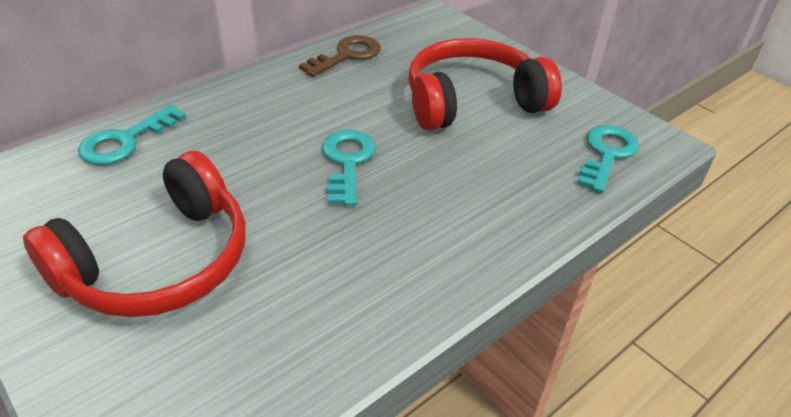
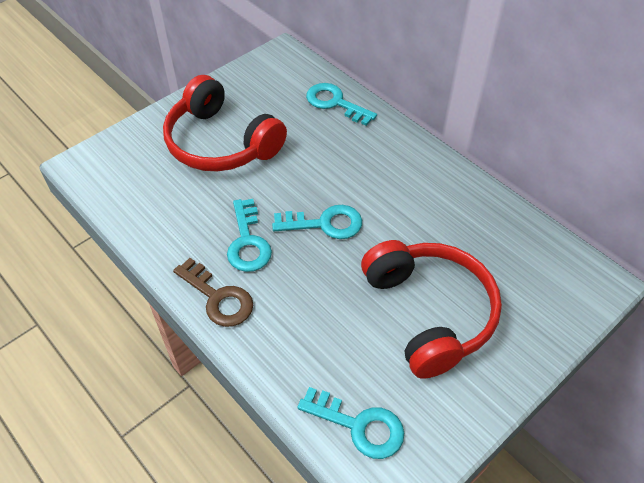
camera: 90 degrees right, 10 degrees up
(347, 55) = (487, 212): brown key -> brown key (218, 298)
(371, 231) = (248, 242): none -> turquoise key

